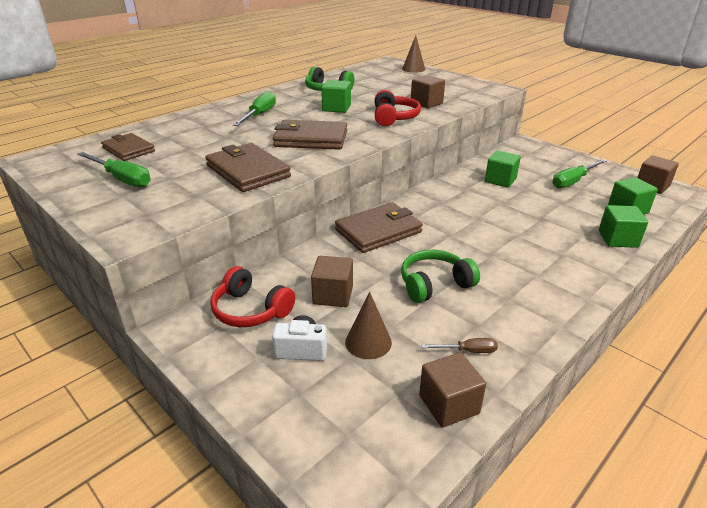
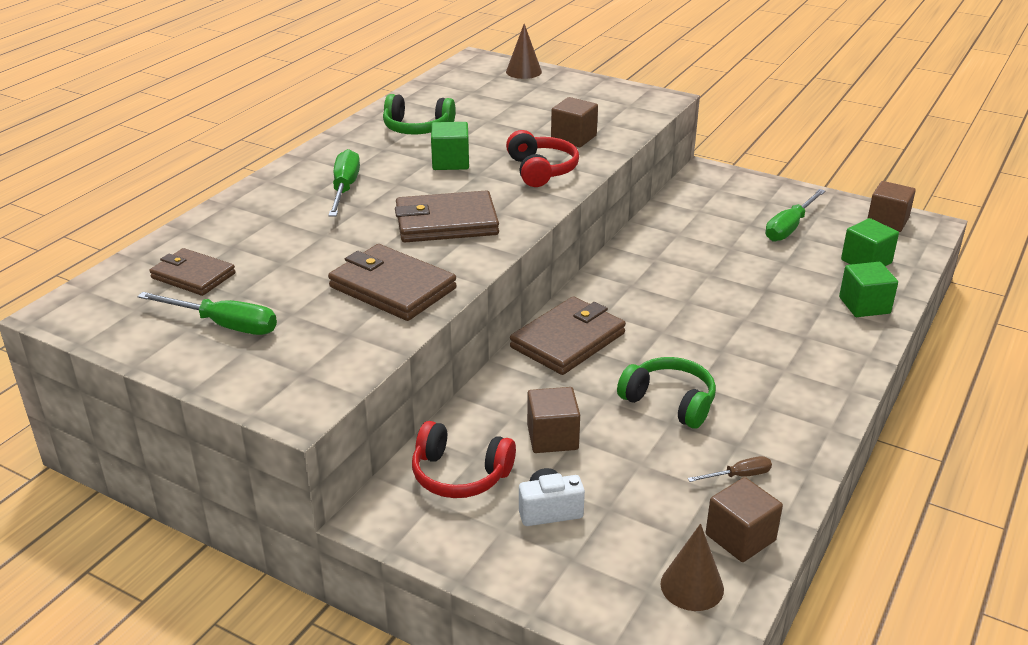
camera: 15 degrees left, 0 degrees up
(368, 342) = (622, 487): brown cone -> brown cone (692, 586)
(434, 284) = (669, 402): green headphones -> green headphones turned 75 degrees clockwise
(500, 180) = (696, 239): green cube -> none

